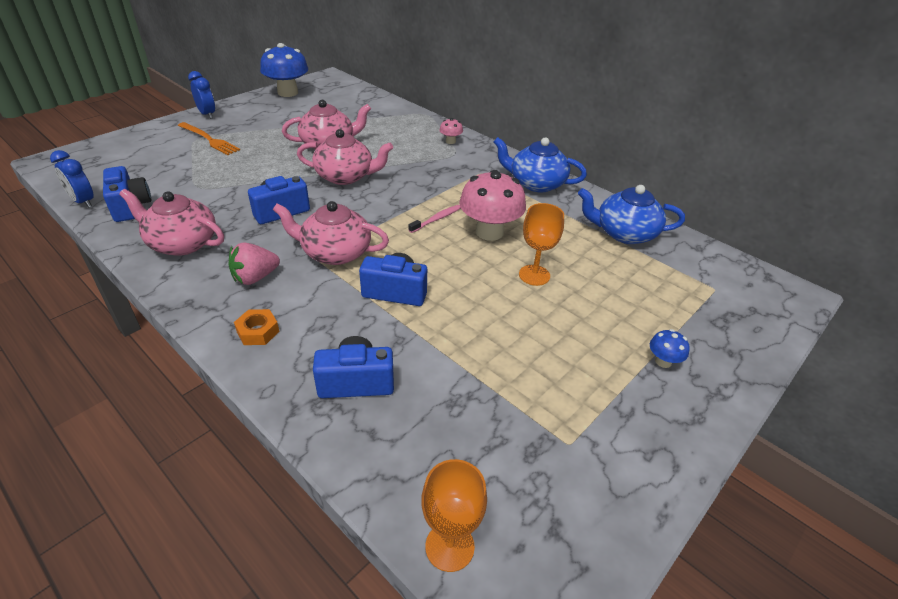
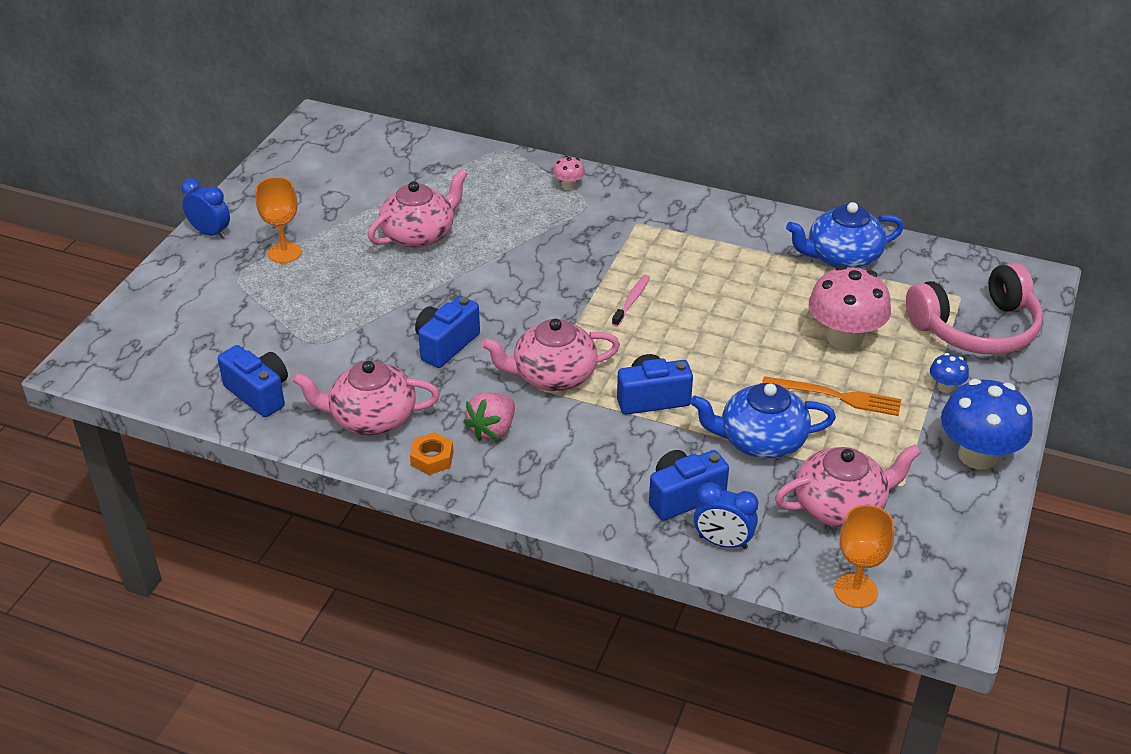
camera: 20 degrees left, 0 degrees up
(83, 202) = (193, 405): blue clock -> blue clock (723, 542)
(209, 139) = (256, 272): orange fork -> orange fork (836, 396)
(258, 331) = (548, 482): orange nut -> orange nut (432, 458)
(288, 93) = (286, 165): blue mushroom -> blue mushroom (977, 455)
(345, 176) = (481, 275): pink teapot -> pink teapot (841, 506)
(489, 232) = (700, 299): pink mushroom -> pink mushroom (844, 338)
(534, 275) = (778, 336): orange goblet -> orange goblet (284, 253)
(536, 183) = (710, 219): blue teapot -> blue teapot (760, 441)
(718, 319) = (976, 328): none -> pink headphones

